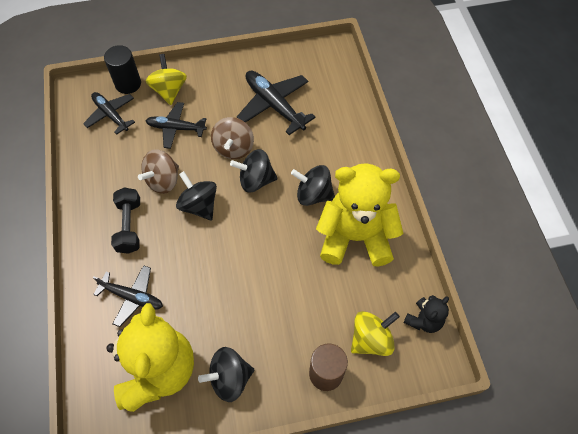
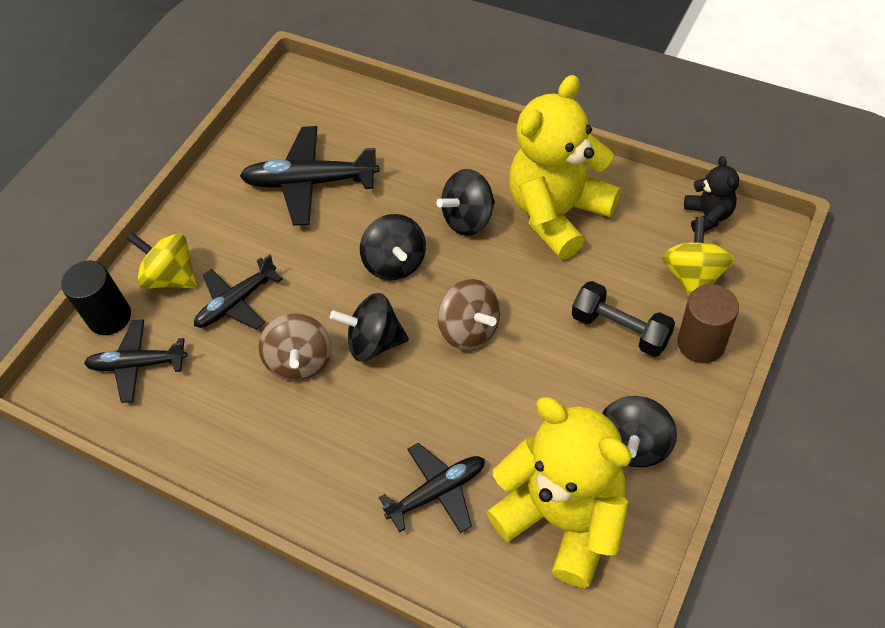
camera: 45 degrees left, 5 degrees down
(129, 226) = (331, 438): black dumbbell -> black dumbbell (620, 329)
(234, 148) = (329, 258): brown spinning top -> brown spinning top (470, 329)
(255, 180) = (395, 263): black spinning top -> black spinning top turned 60 degrees counterclockwise

